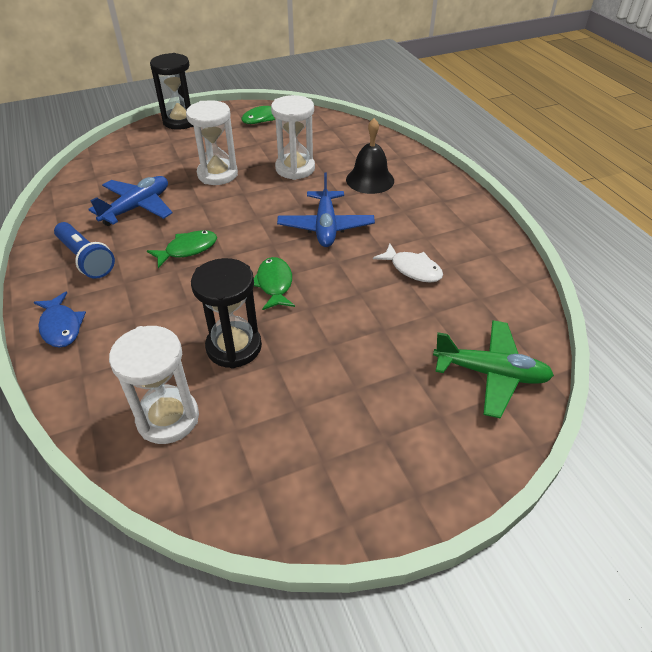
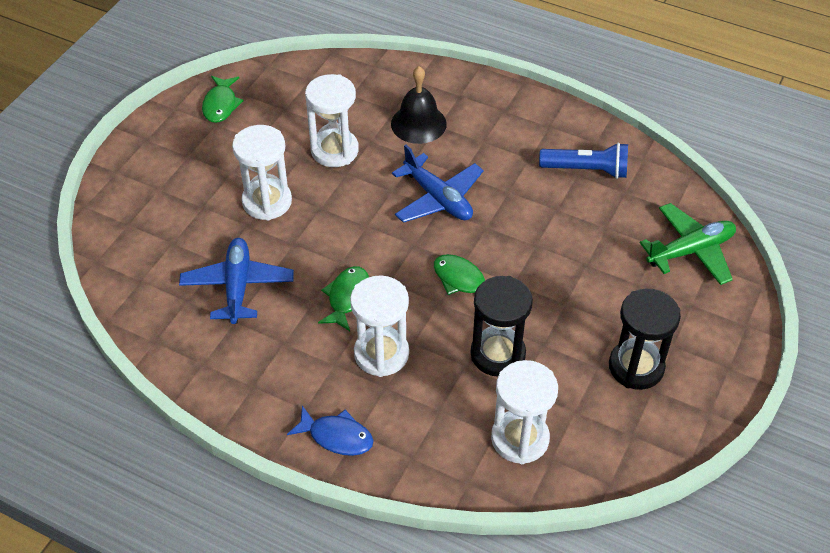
camera: 40 degrees left, 5 degrees up
(86, 259) = (266, 367): blue flashlight -> blue flashlight (586, 170)
(160, 295) = (381, 354): none -> white hourglass
(180, 121) = (135, 158): black hourglass -> black hourglass (636, 367)
(412, 269) = (552, 197): white fish -> none

